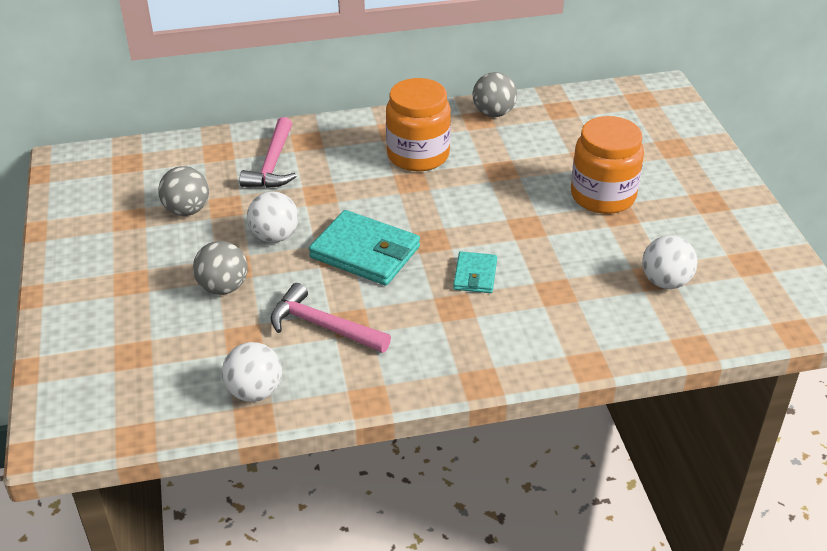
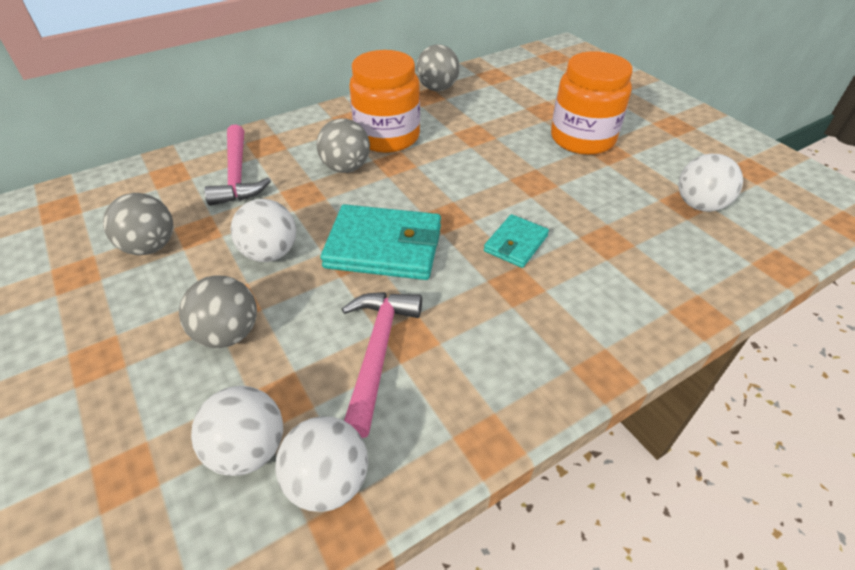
camera: 20 degrees left, 5 degrees up
(212, 361) = (248, 449): none -> white ball
(322, 326) = (377, 352): pink hammer -> pink hammer turned 90 degrees clockwise
(367, 177) = (346, 168): none -> grey ball
(475, 275) = (515, 243): turquoise wallet -> turquoise wallet turned 45 degrees clockwise

